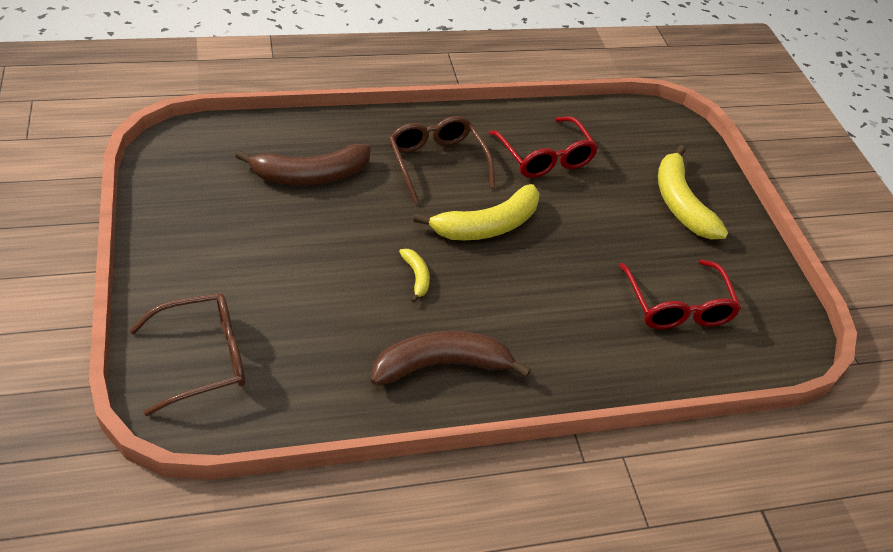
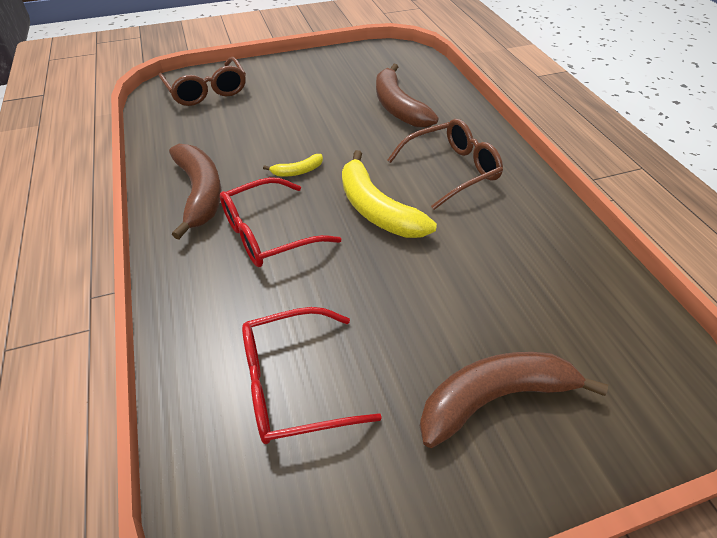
camera: 90 degrees right, 0 degrees up
(545, 157) = (507, 248): red glasses -> red glasses (268, 233)
(680, 203) = (494, 398): yellow banana -> brown banana

